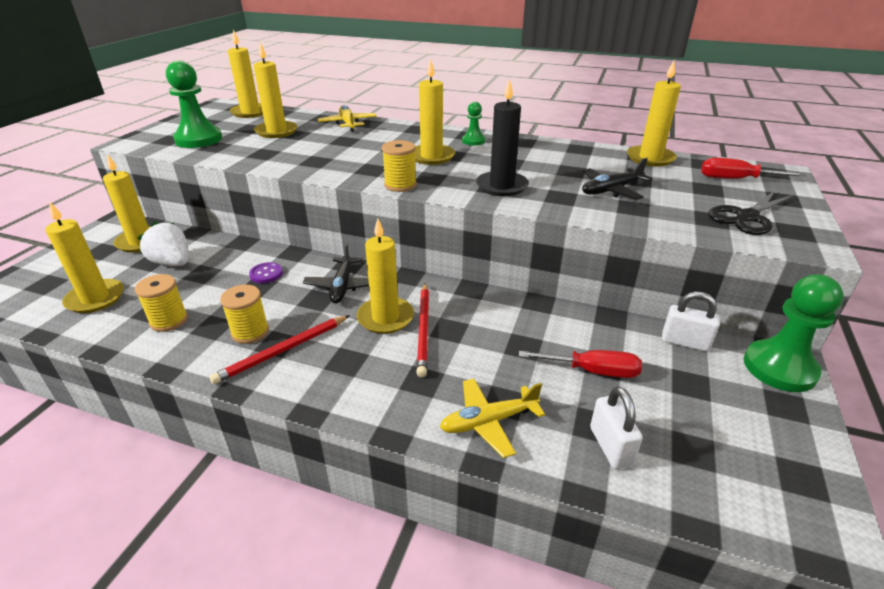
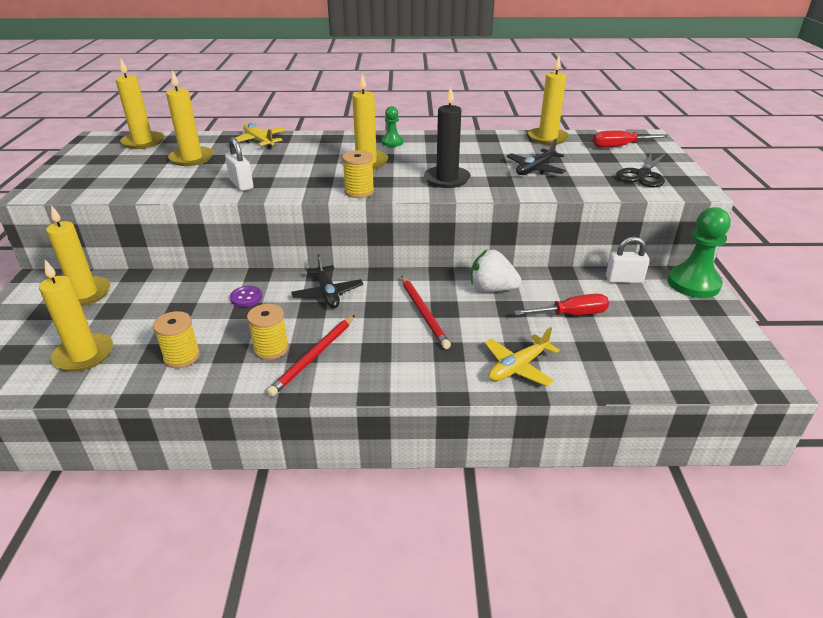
camera: 20 degrees left, 0 degrees up
(172, 263) = (139, 306): white strawberry -> white strawberry (492, 289)
(198, 139) = (114, 178): green pawn -> none
(385, 318) = (385, 311): yellow candle -> none
(610, 446) = (611, 361): white padlock -> white padlock (241, 184)

